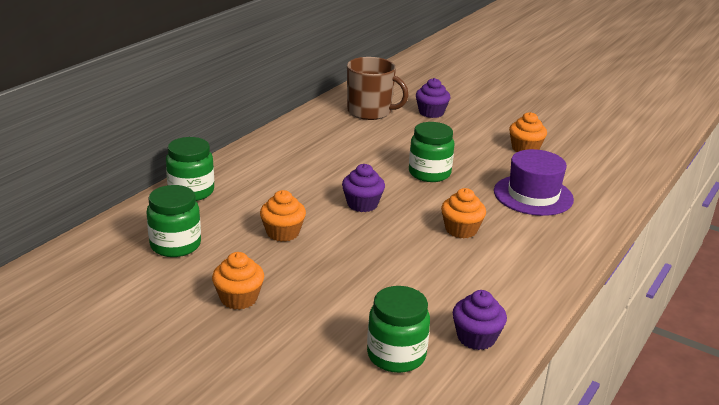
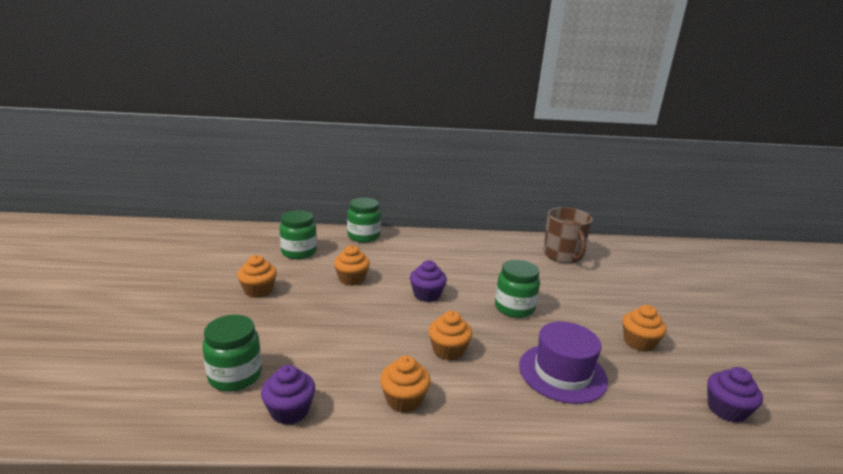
camera: 55 degrees right, 5 degrees down
(431, 112) = (610, 279): purple cupcake -> purple cupcake (726, 410)
(508, 276) = (404, 400): none -> orange cupcake

